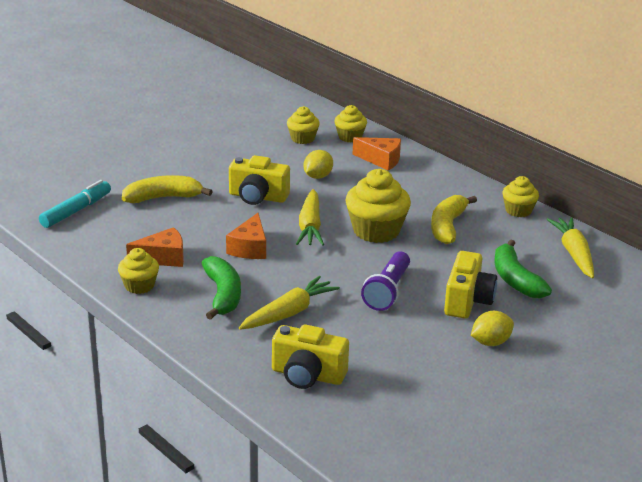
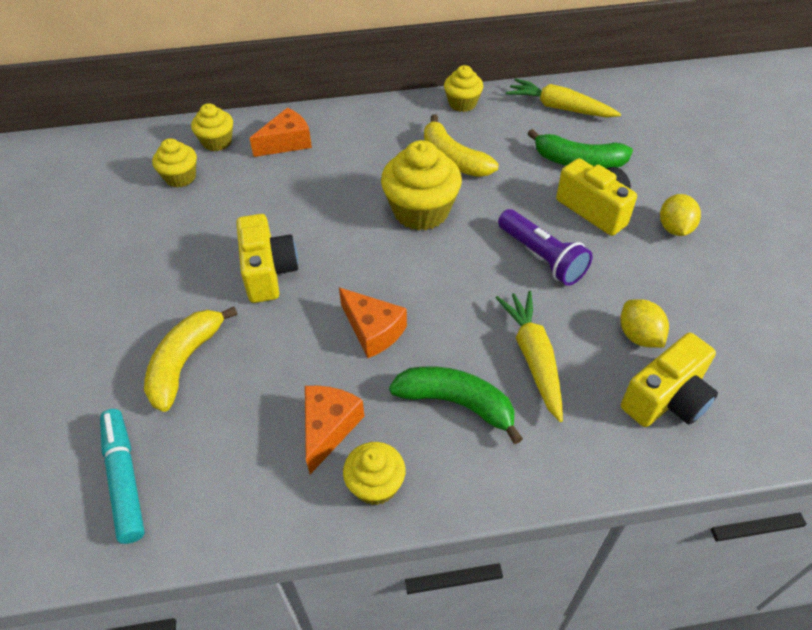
camera: 55 degrees left, 20 degrees up
(257, 197) = (268, 272): yellow camera -> yellow camera turned 60 degrees counterclockwise
(310, 226) = (370, 257): yellow carrot -> none
(318, 176) = (272, 203): yellow lemon -> yellow lemon (639, 336)

